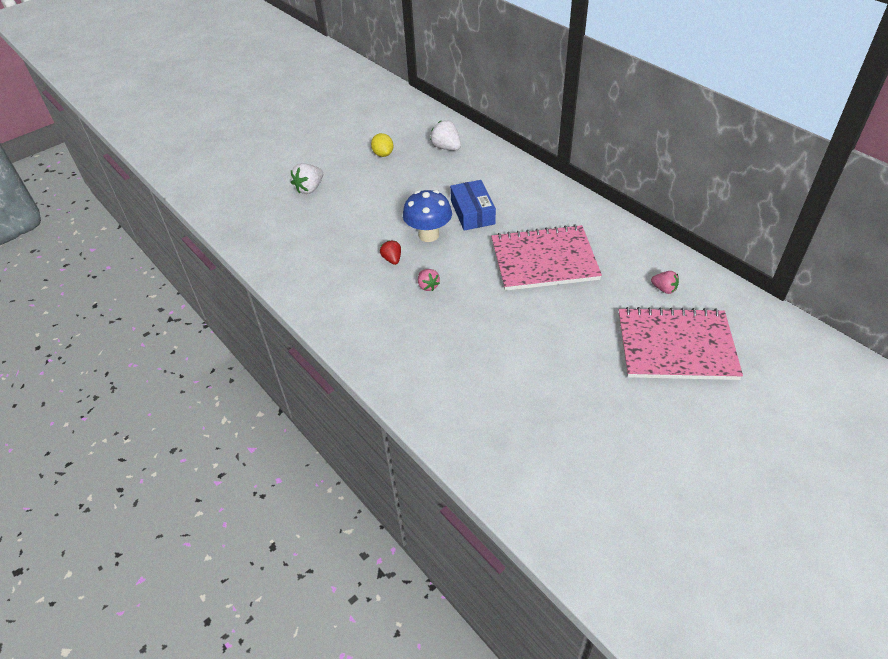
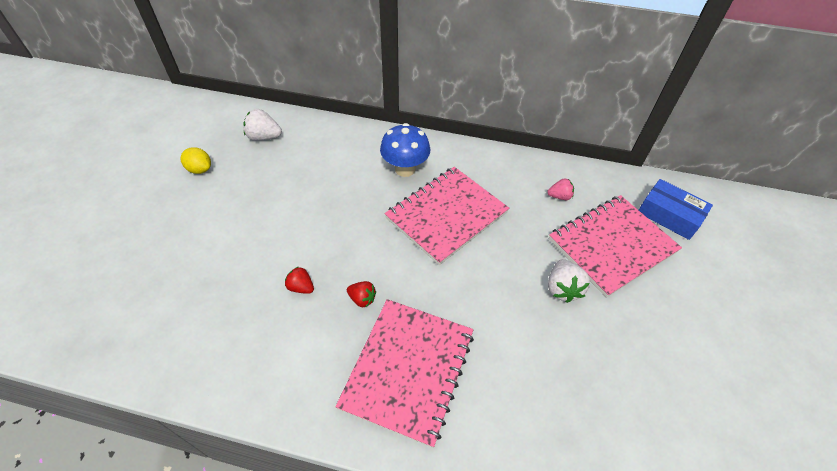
camera: 40 degrees left, 5 degrees up
(309, 189) = (139, 246): white strawberry -> white strawberry (562, 288)
(423, 343) = (408, 370): none -> pink notebook
(428, 235) = (318, 240): blue mushroom -> blue mushroom (405, 169)
(428, 286) = (362, 299): pink strawberry -> red strawberry
(472, 212) = (343, 195): blue box -> blue box (669, 215)

